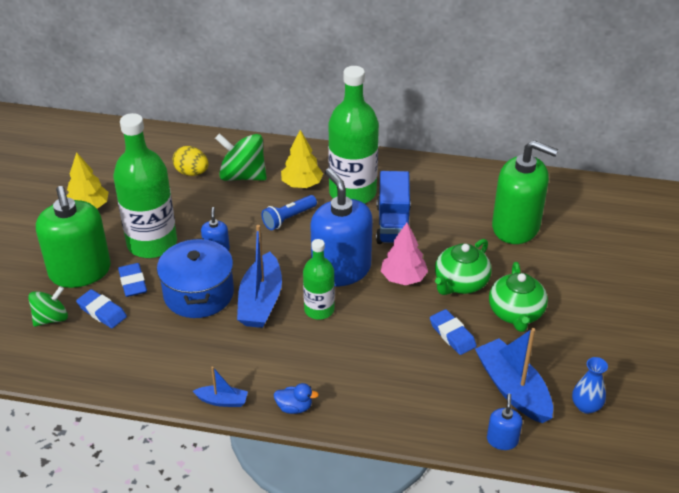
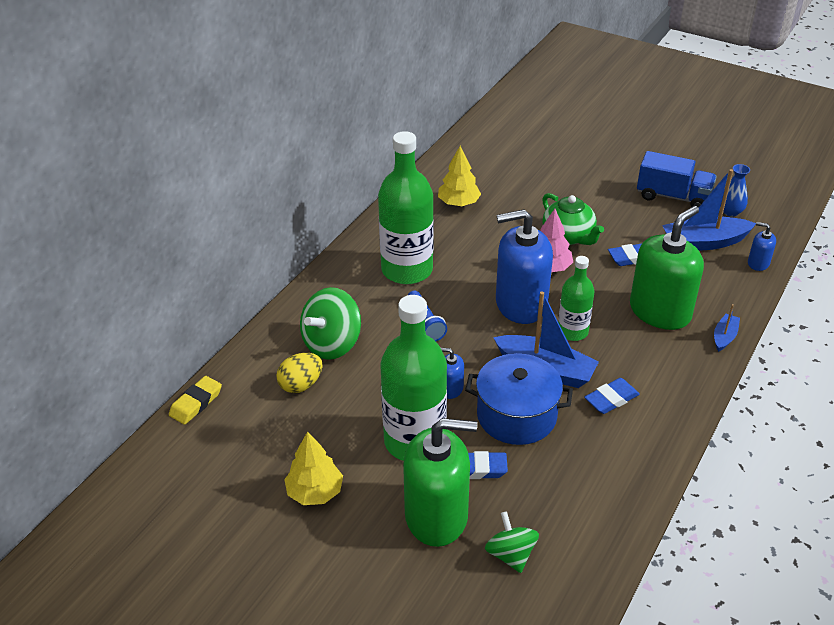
camera: 70 degrees left, 0 degrees up
(102, 311) = (515, 504): blue eraser -> blue eraser (611, 399)
(156, 131) = (196, 403): none -> yellow eraser
(222, 401) = (678, 425): blue boat -> blue boat (724, 337)
(294, 407) = (697, 376): blue duck -> none
(302, 184) = (373, 302): yellow tree -> yellow tree (458, 203)
(393, 224) = (469, 255): blue truck -> blue truck (673, 197)
(516, 227) = (507, 186): green soap dispenser -> green soap dispenser (660, 311)
(516, 313) = (617, 216): green teapot -> none

